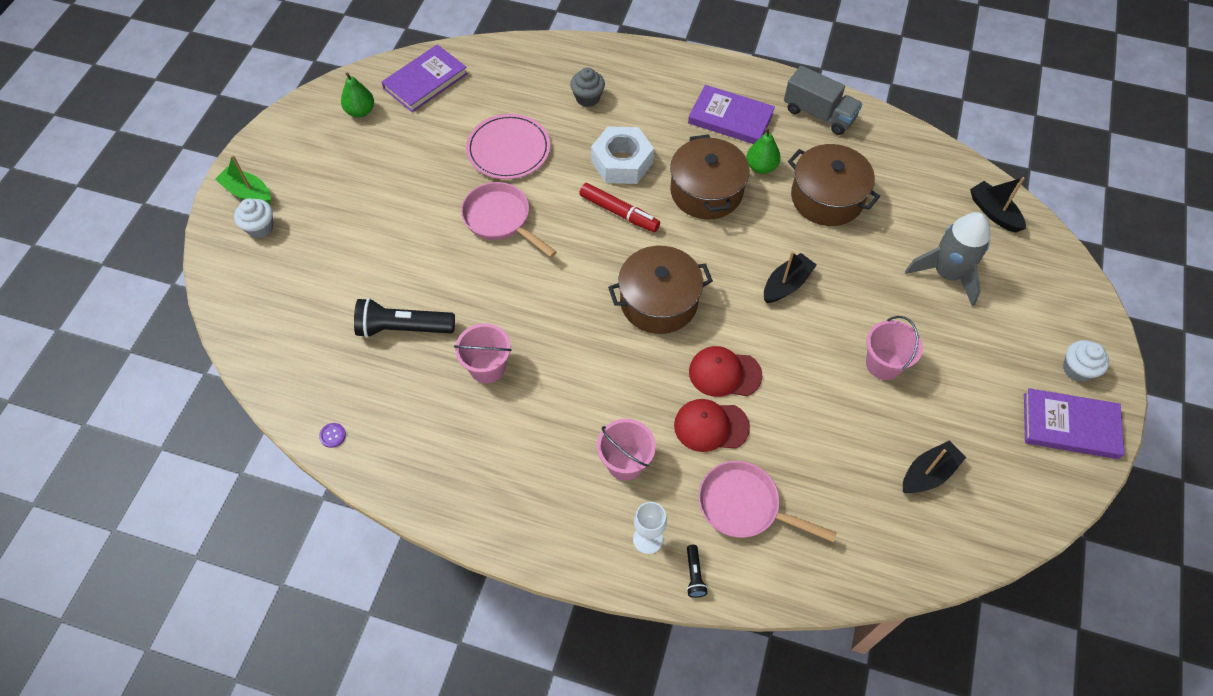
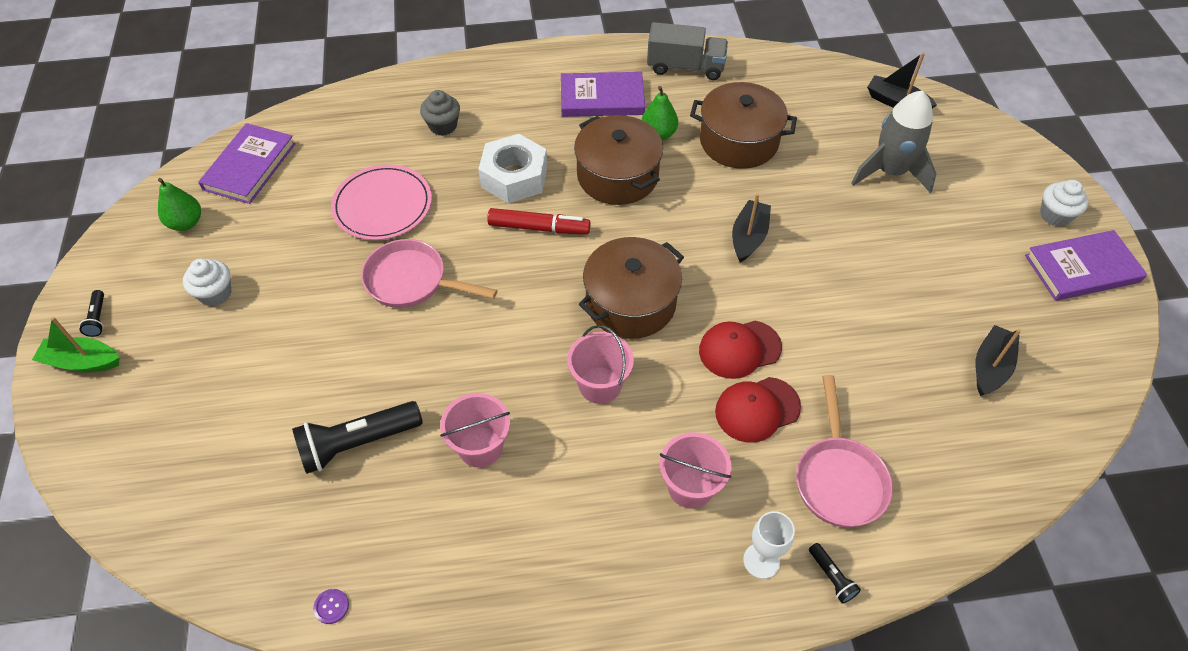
camera: 25 degrees left, 5 degrees down
(260, 227) = (118, 396): white cupcake -> white cupcake (215, 293)
(270, 164) = (98, 318): none -> black flashlight
(744, 506) = (839, 478): pink pan -> pink pan turned 90 degrees counterclockwise
(883, 364) = (885, 278): pink bucket -> pink bucket (600, 385)

